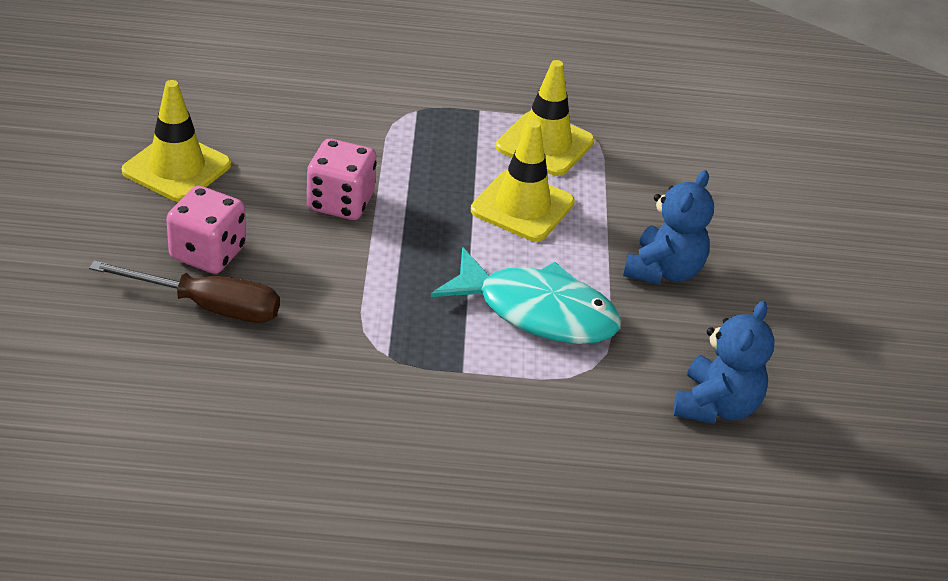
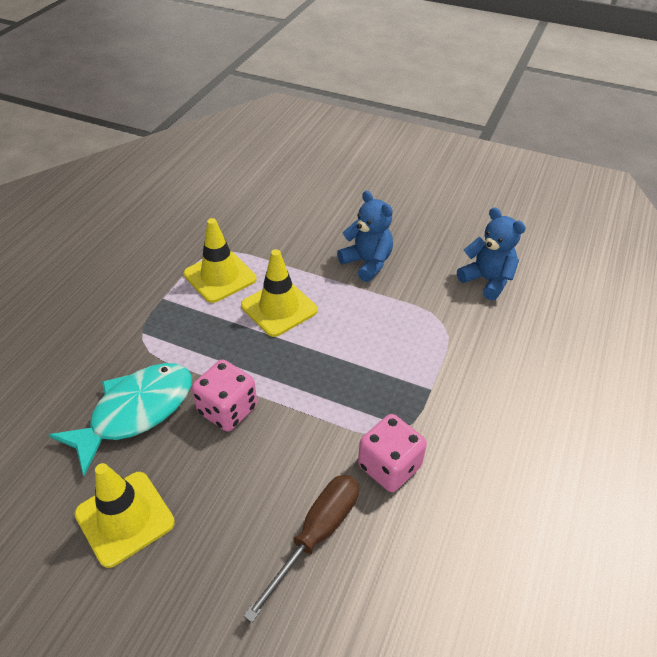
camera: 65 degrees left, 5 degrees up
(208, 253) = (250, 519): pink dice -> pink dice (389, 466)
(537, 311) = (385, 333): turquoise fish -> turquoise fish (136, 412)

